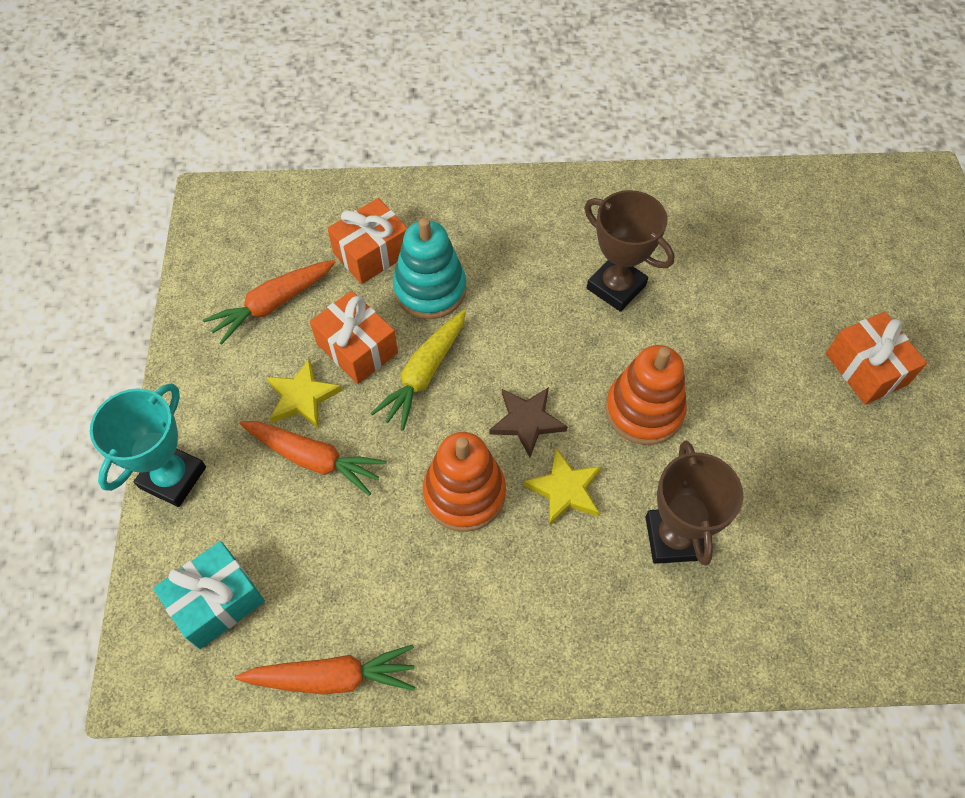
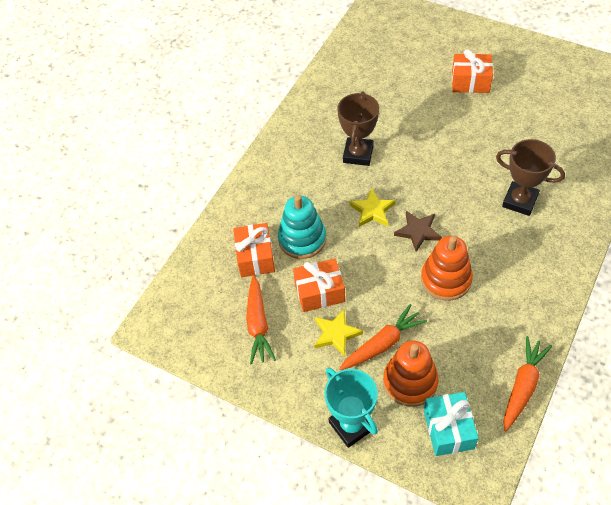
camera: 55 degrees left, 5 degrees down
(424, 374) = (358, 266): yellow carrot -> none
(565, 489) = (468, 233): yellow star -> yellow star (372, 210)
(616, 287) = (358, 154): brown trophy -> brown trophy turned 60 degrees counterclockwise
(644, 410) = (441, 178): orange stacking toy -> orange stacking toy (410, 382)

